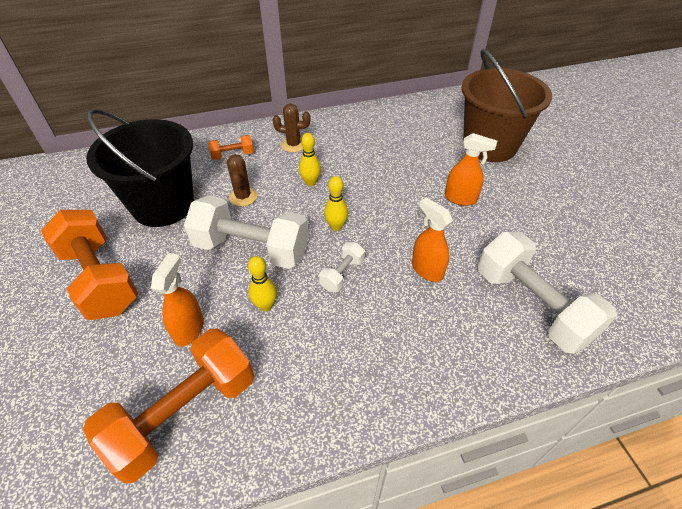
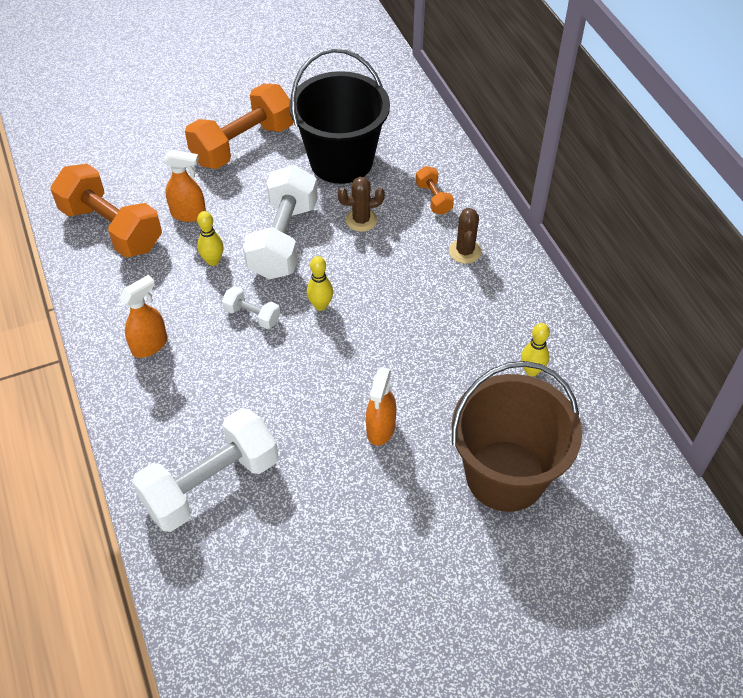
camera: 85 degrees right, 5 degrees up
(310, 182) = (393, 275): yellow bowling pin -> yellow bowling pin (531, 371)
(427, 270) = (260, 389): orange spray bottle -> orange spray bottle (150, 345)

